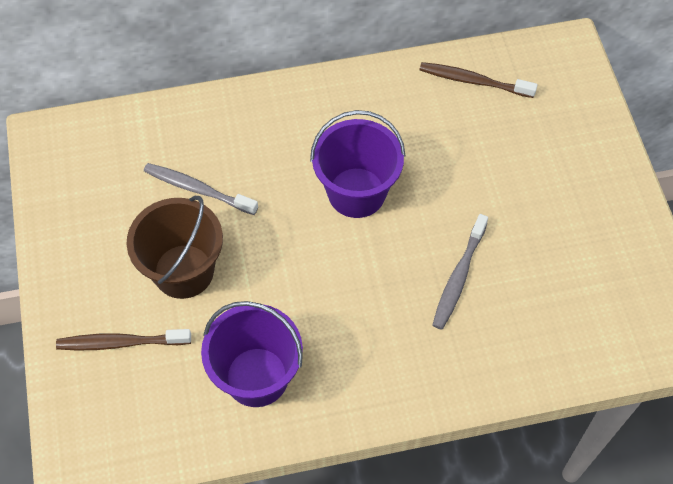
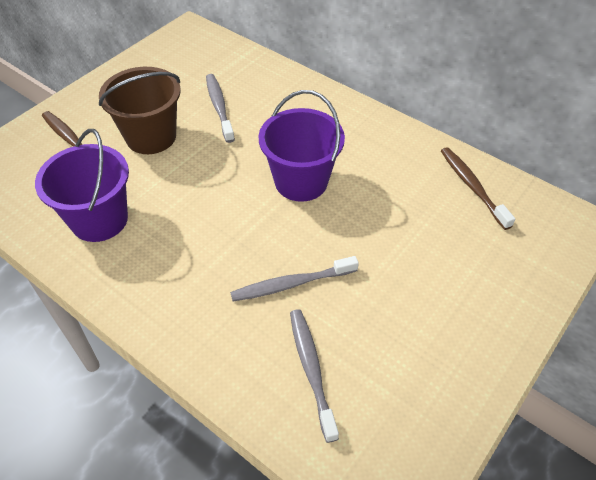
camera: 50 degrees right, 10 degrees down
(546, 319) = (311, 370): none -> grey toothbrush

